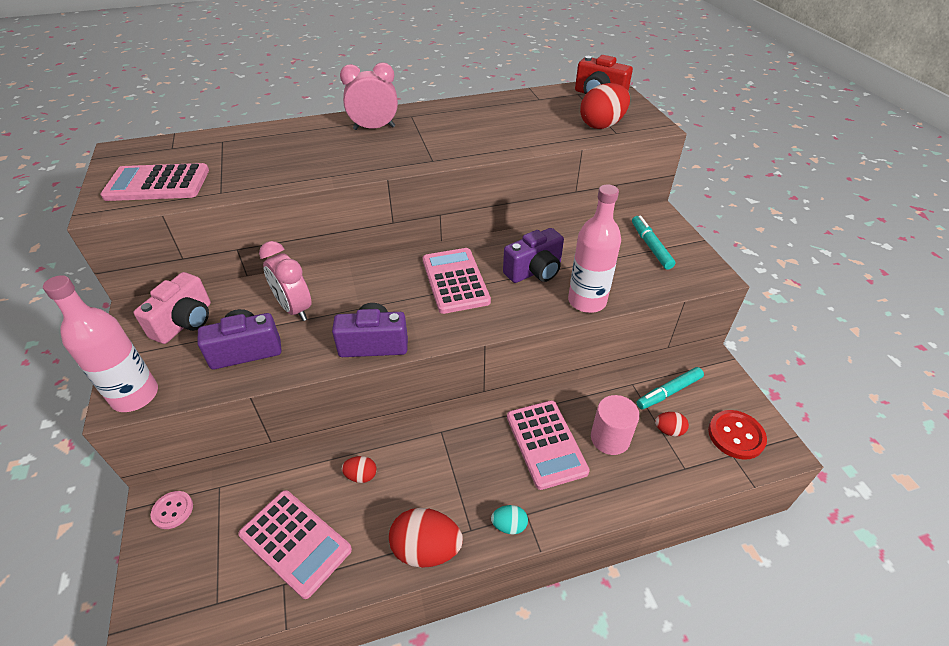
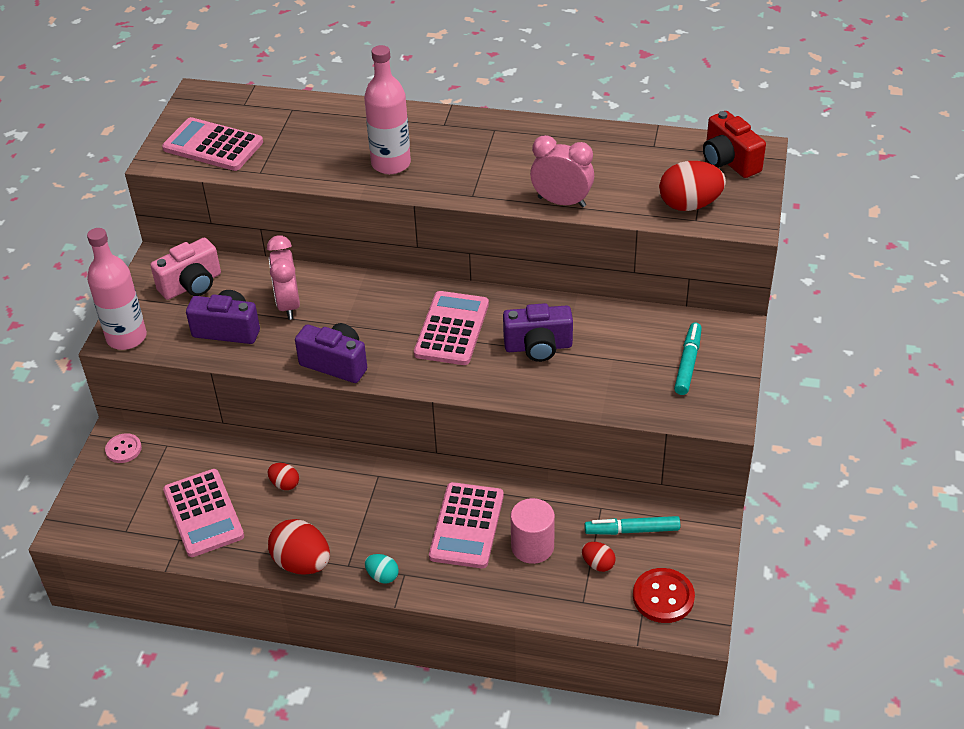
camera: 30 degrees right, 0 degrees up
(374, 128) = (445, 136): pink clock -> pink clock (561, 202)
(587, 301) = (564, 396): pink bottle -> pink bottle (391, 164)

